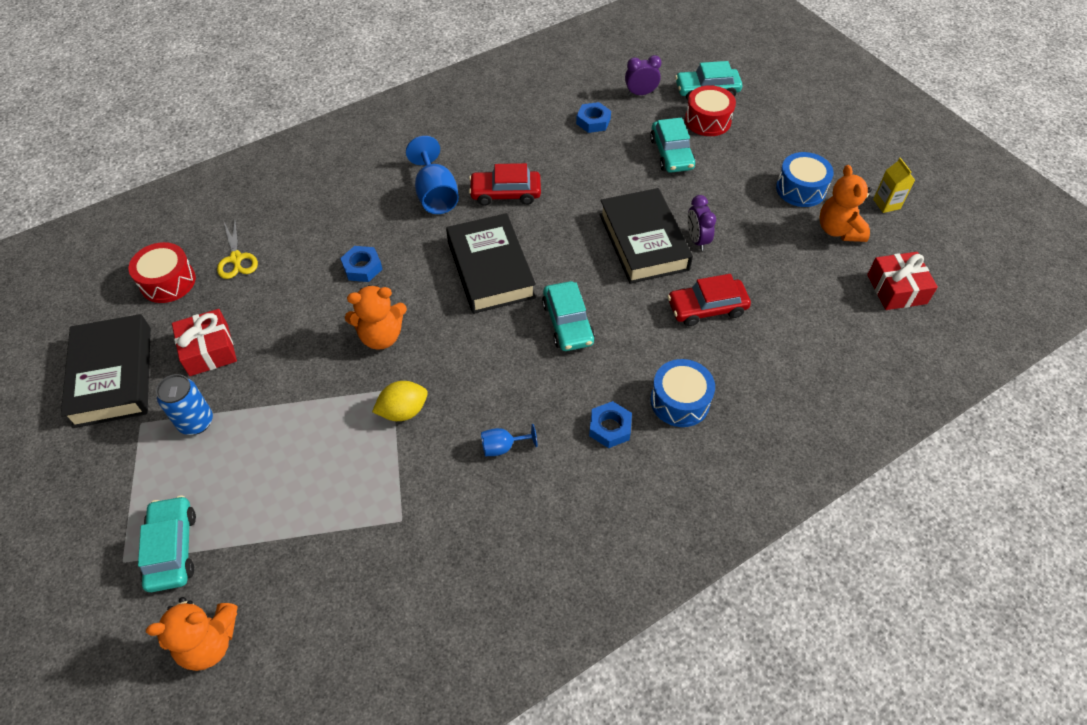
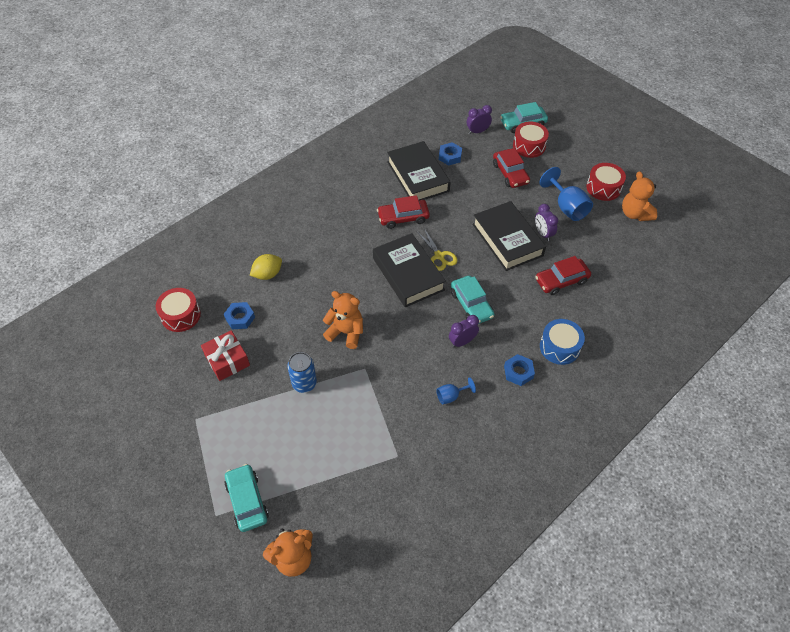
camera: 10 degrees left, 0 degrees up
(113, 376) = (164, 389): black book -> black book (418, 176)
(196, 422) = (235, 412): blue can -> blue can (304, 383)
(236, 258) = (225, 291): yellow scissors -> yellow scissors (439, 256)
(362, 267) = (318, 285): blue nut -> blue nut (240, 318)
(381, 336) = (346, 332): orange teddy bear -> orange teddy bear turned 135 degrees counterclockwise
(403, 411) = (377, 382): yellow lemon -> yellow lemon (268, 274)
(435, 195) = (354, 225): blue goblet -> blue goblet (567, 207)
(540, 373) = (462, 342): none -> purple clock
(671, 154) = (510, 173): turquoise car -> red car
(800, 189) = (603, 188): blue drum -> red drum
(886, 204) = (662, 191): yellow carton -> none
(896, 289) = (681, 250): red gift -> none

